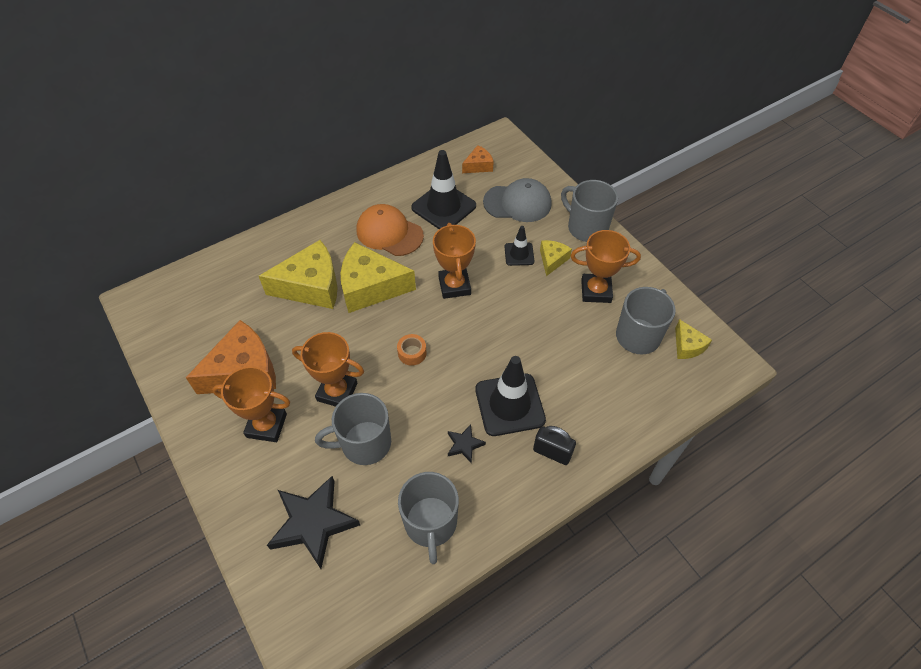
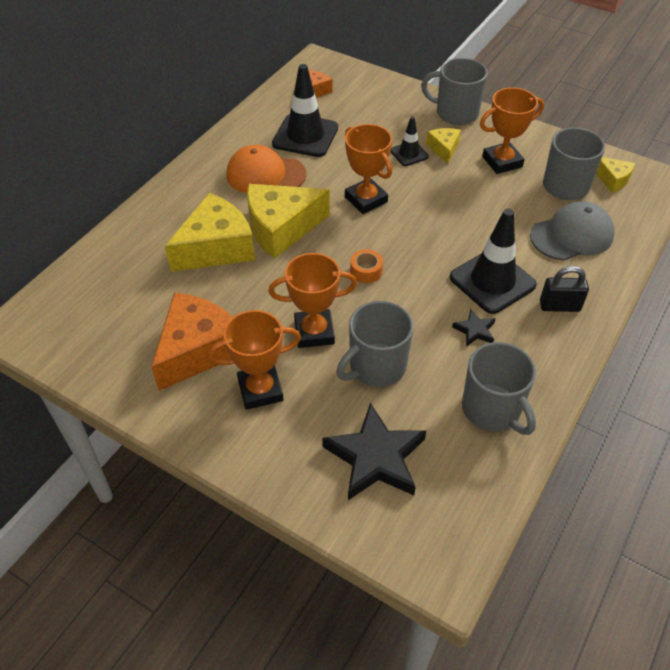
camera: 25 degrees left, 5 degrees down
(517, 203) = (376, 111): grey cap -> grey cap (572, 235)

